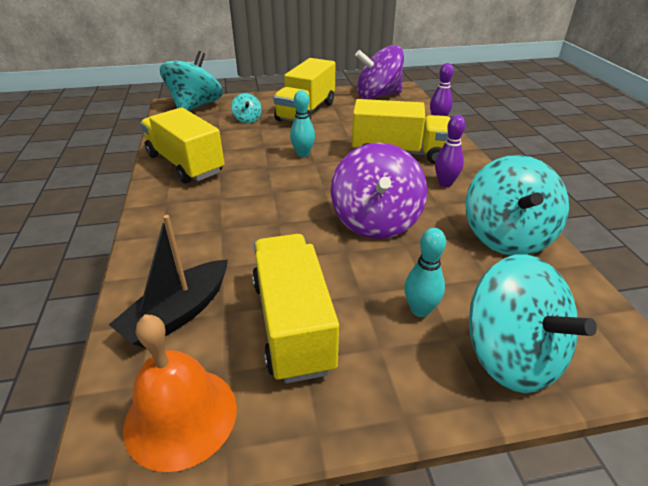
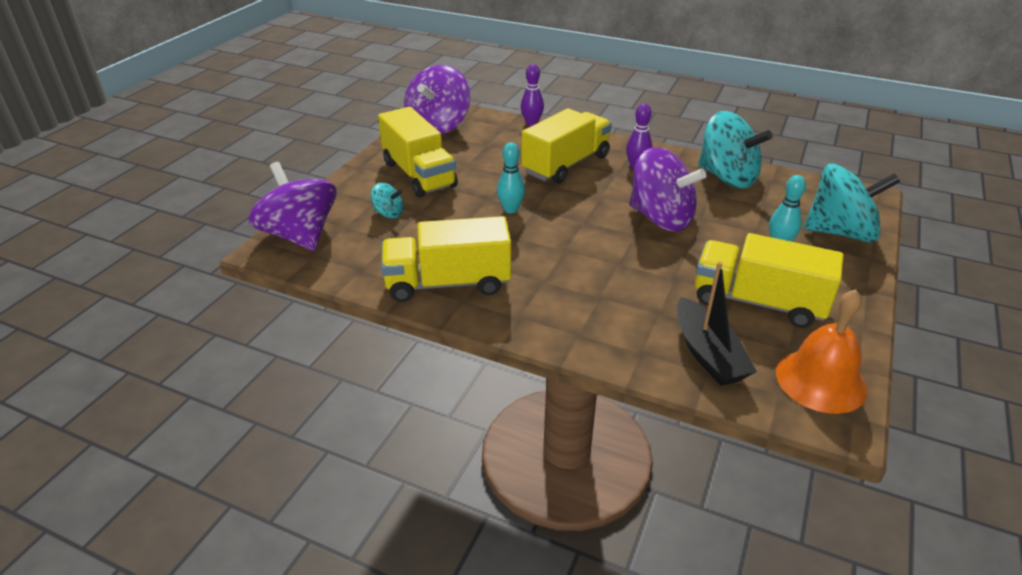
camera: 55 degrees left, 0 degrees up
(195, 106) = (300, 235): turquoise spinning top -> purple spinning top

